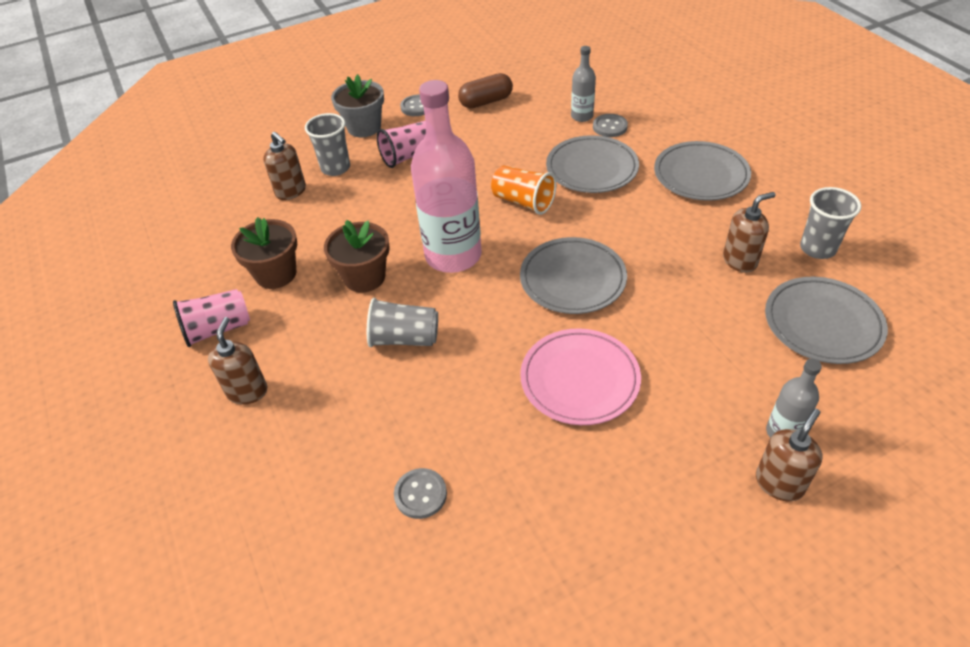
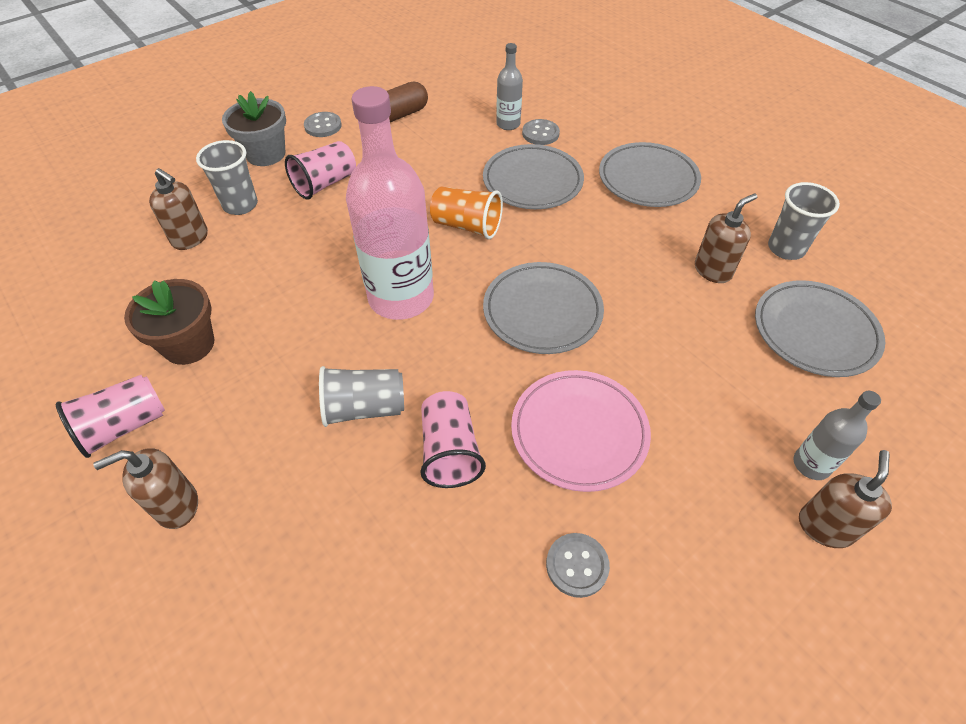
camera: 15 degrees left, 5 degrees up
(247, 391) = (177, 506): brown soap dispenser -> brown soap dispenser turned 105 degrees counterclockwise
(364, 277) = (300, 336): brown flower pot -> none
(420, 494) = (425, 612): grey button -> grey button (577, 565)
(467, 380) = (450, 451): none -> pink cup

